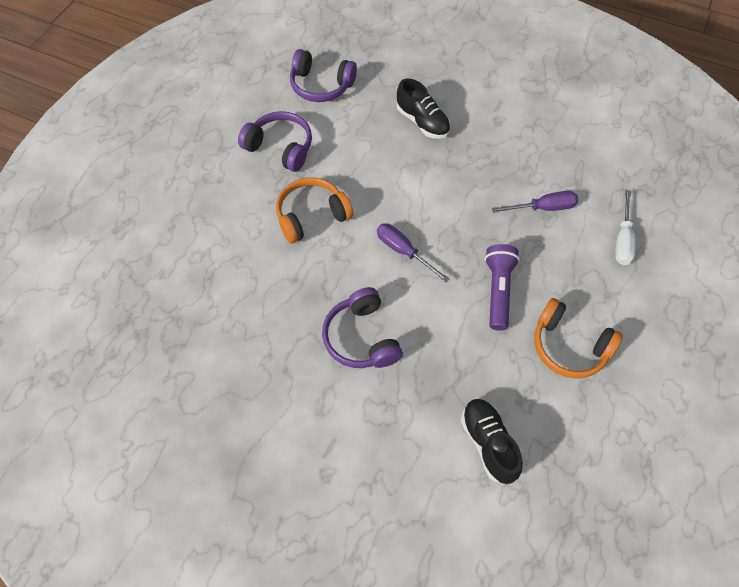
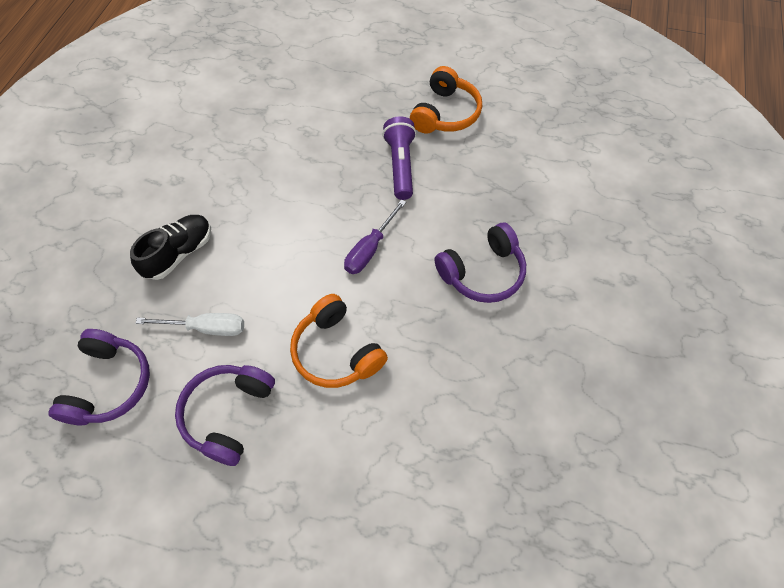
camera: 100 degrees left, 0 degrees up
(488, 443) = (553, 162): black shoe -> none
(498, 291) = (400, 165): purple flashlight -> purple flashlight turned 90 degrees clockwise
(543, 208) = (296, 136): purple screwdriver -> none
(622, 239) = (325, 79): white screwdriver -> white screwdriver (206, 328)

